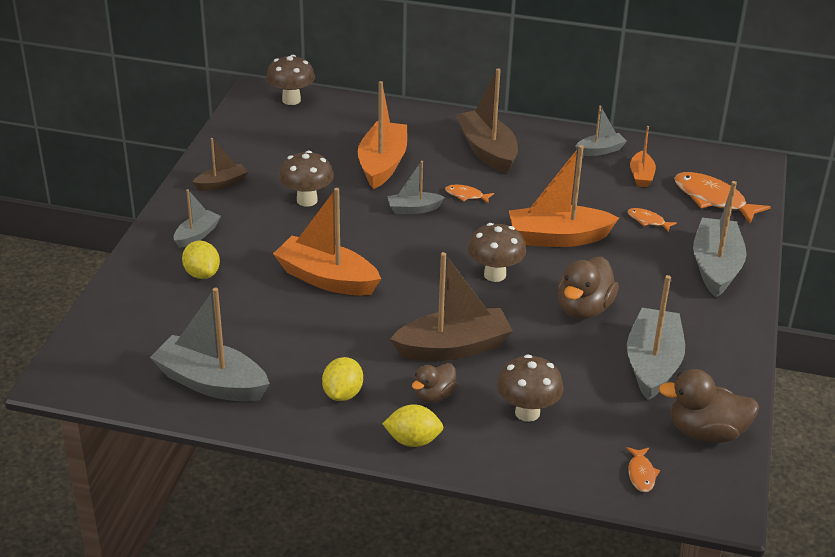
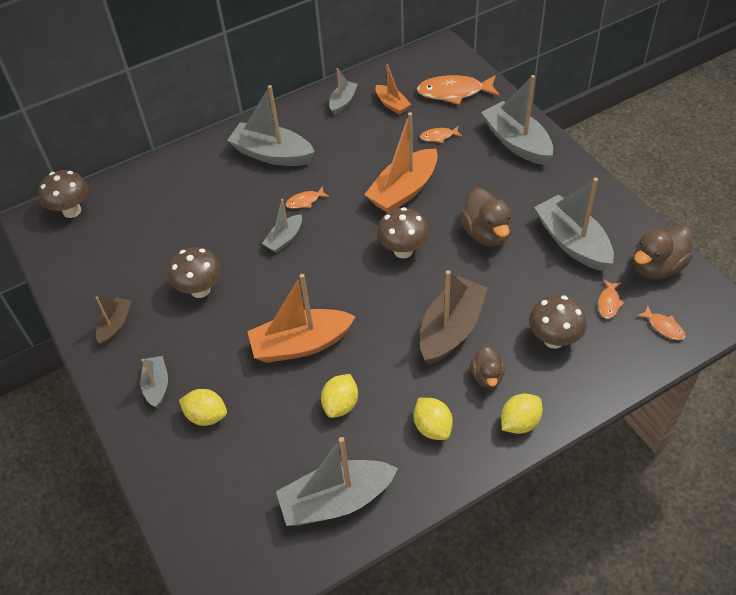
camera: 40 degrees left, 15 degrees up
(299, 333) = (341, 404): none -> yellow lemon
(382, 164) = (214, 218): orange boat -> none
(487, 151) = (272, 154): brown boat -> grey boat
(617, 424) = (608, 303): none -> orange fish

